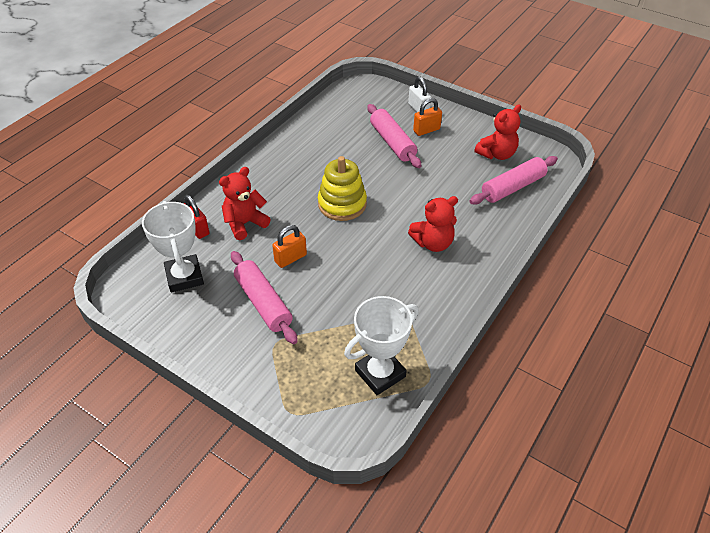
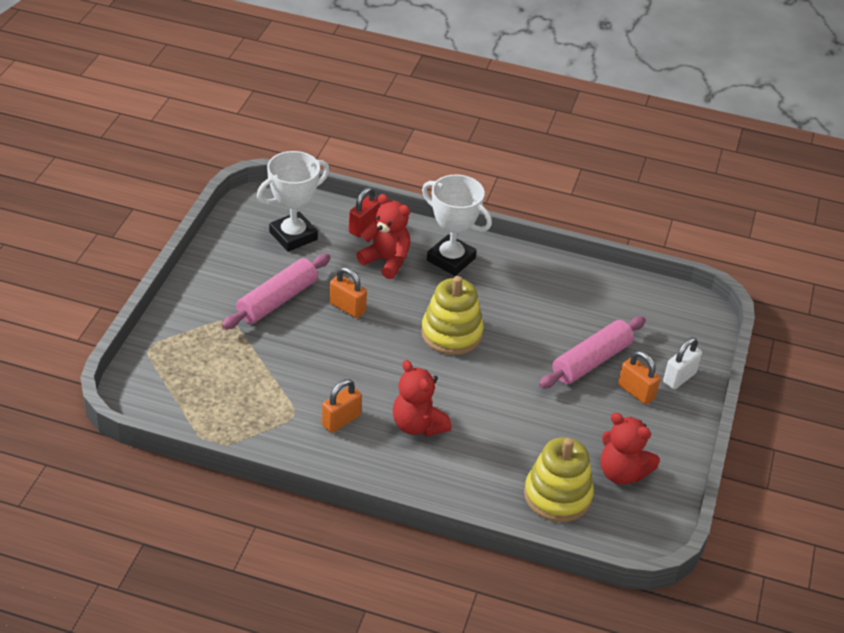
camera: 70 degrees right, 5 degrees down
(380, 373) = (211, 406): white trophy -> white trophy (451, 259)
(418, 287) = (341, 420): none -> orange padlock
(512, 187) = (557, 496): pink rolling pin -> yellow stacking toy

